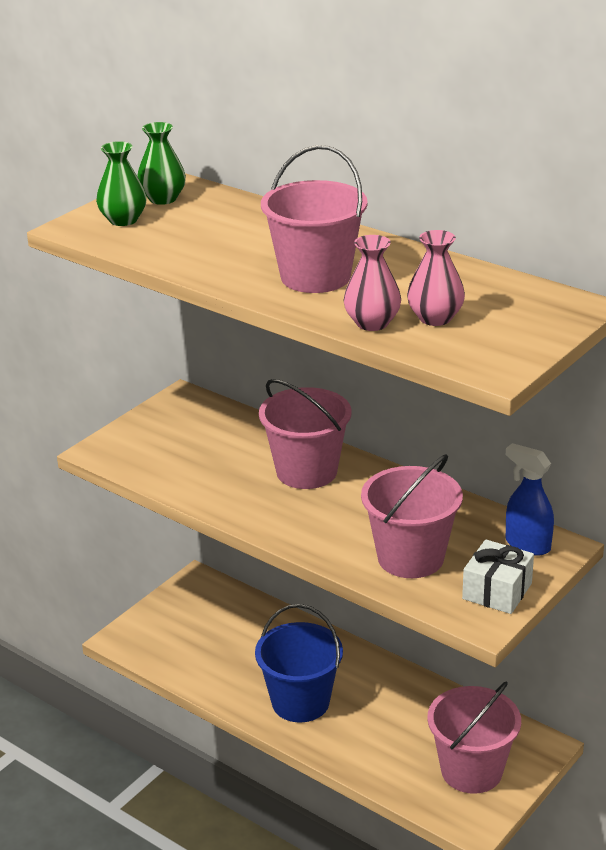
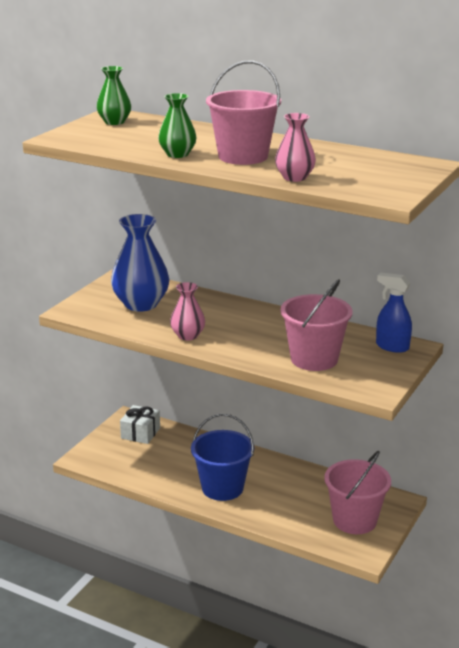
camera: 10 degrees left, 5 degrees down
(123, 220) = (91, 133): green vase -> green vase (177, 154)
(197, 446) = (141, 304): none -> blue vase
(306, 471) = (224, 314): pink bucket -> none
(435, 318) = (337, 173): pink vase -> pink vase (188, 336)
(497, 591) = (380, 374): white gift -> white gift (140, 433)

